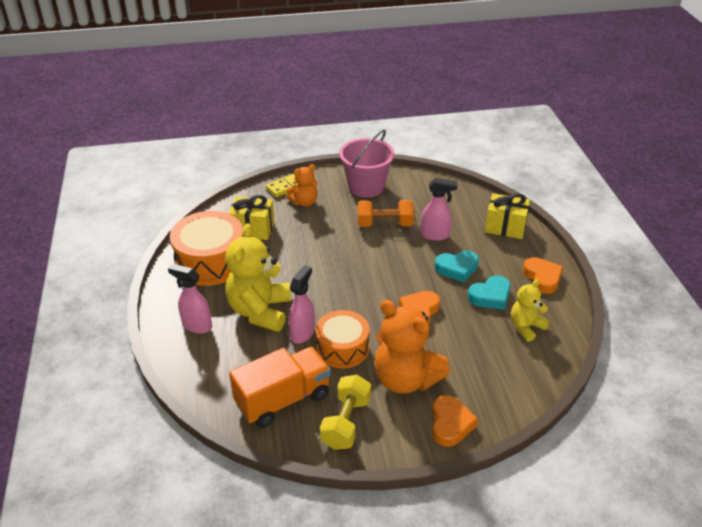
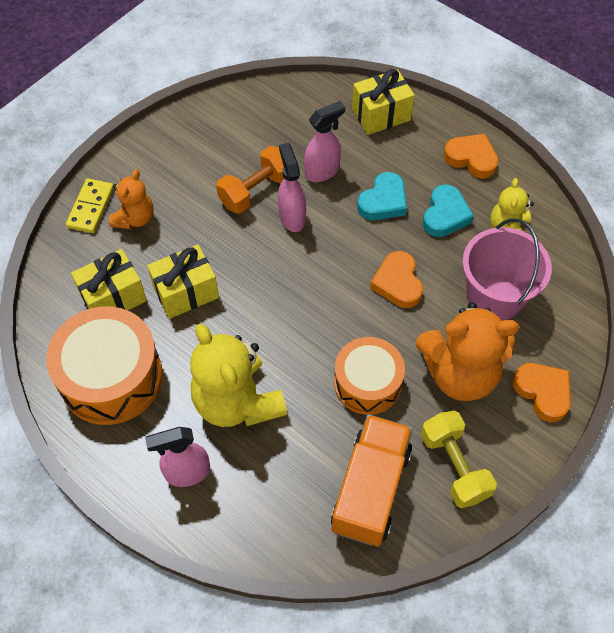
camera: 40 degrees left, 20 degrees up
(292, 247) = (186, 292): none -> yellow gift
(302, 333) = (309, 395): pink spray bottle -> pink spray bottle (292, 217)
(366, 186) = (184, 150): pink bucket -> pink bucket (494, 297)

